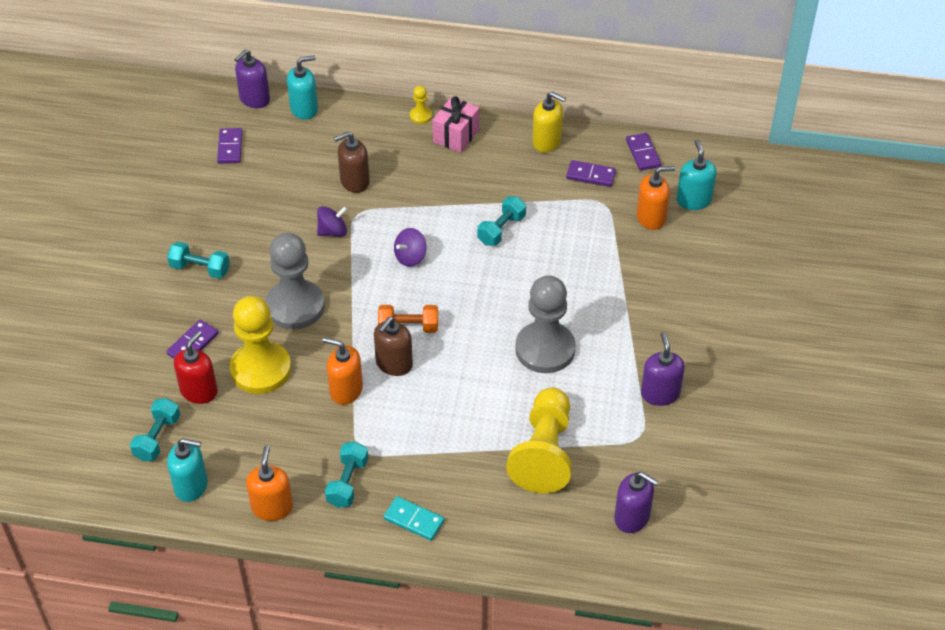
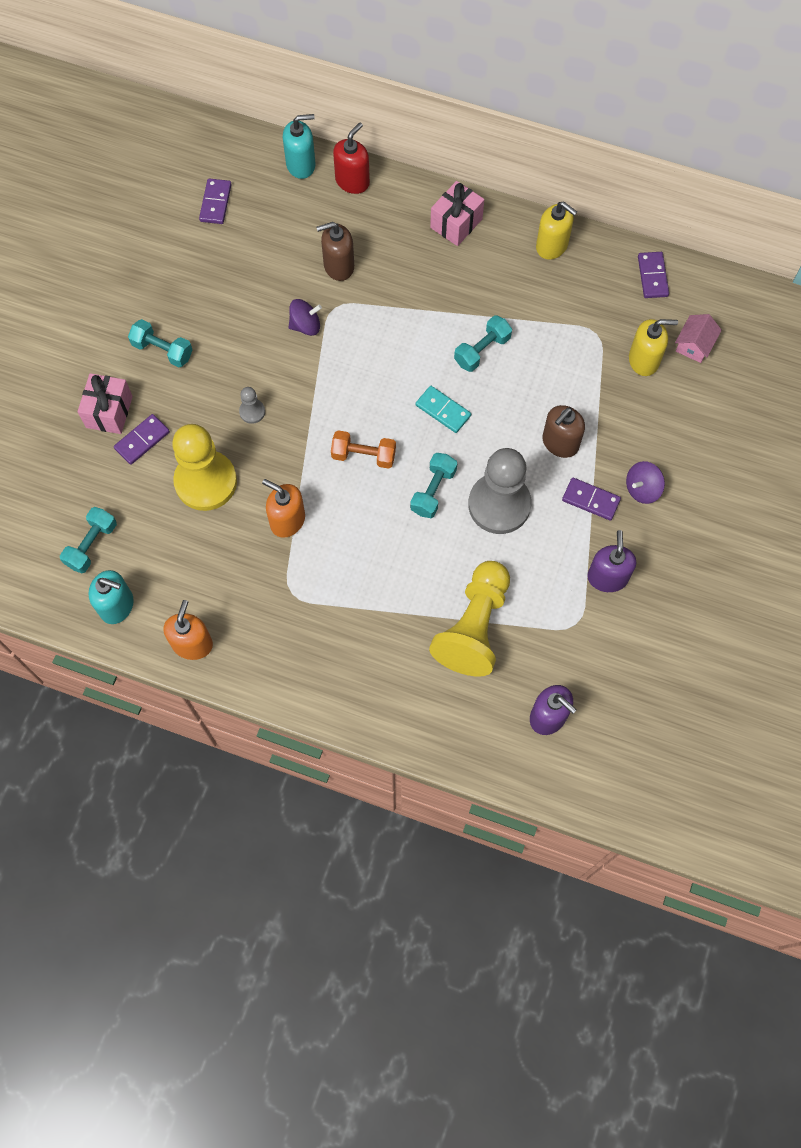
camera: 10 degrees right, 20 degrees up
(157, 325) = (109, 412): none -> pink gift
(199, 391) = (140, 497): red soap dispenser -> red soap dispenser (352, 181)
(254, 99) = (250, 144): purple soap dispenser -> none
(295, 306) = (252, 412): grey pawn -> grey pawn, size x0.42
(347, 482) = (271, 628): turquoise dumbbell -> turquoise dumbbell (433, 491)
(394, 364) = (341, 497): brown soap dispenser -> brown soap dispenser (560, 443)
(410, 257) = (380, 370): purple spinning top -> purple spinning top (642, 489)
(414, 520) = (329, 682): turquoise domino -> turquoise domino (443, 410)
(421, 116) = (423, 192): yellow pawn -> none
(591, 175) = (590, 296): purple domino -> purple domino (591, 500)
(651, 218) = (644, 360): orange soap dispenser -> yellow soap dispenser
(693, 200) = (694, 345): turquoise soap dispenser -> pink house

